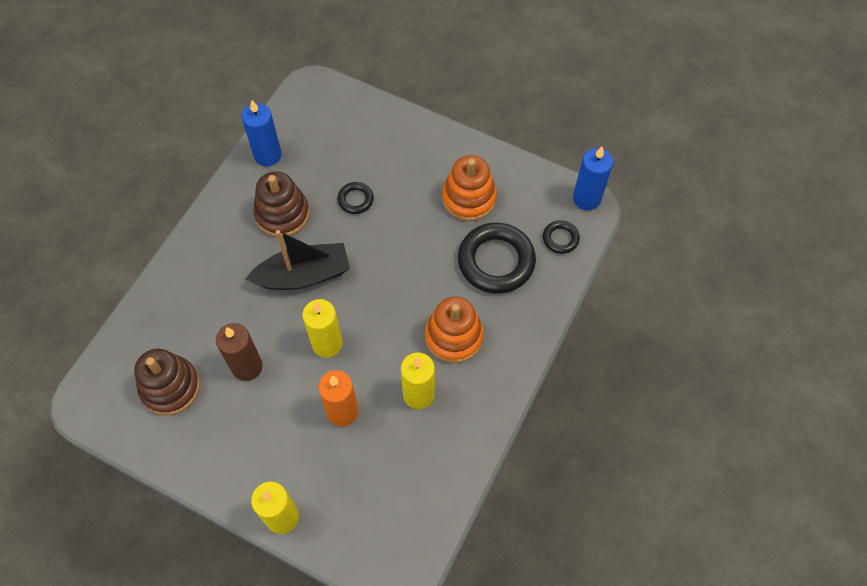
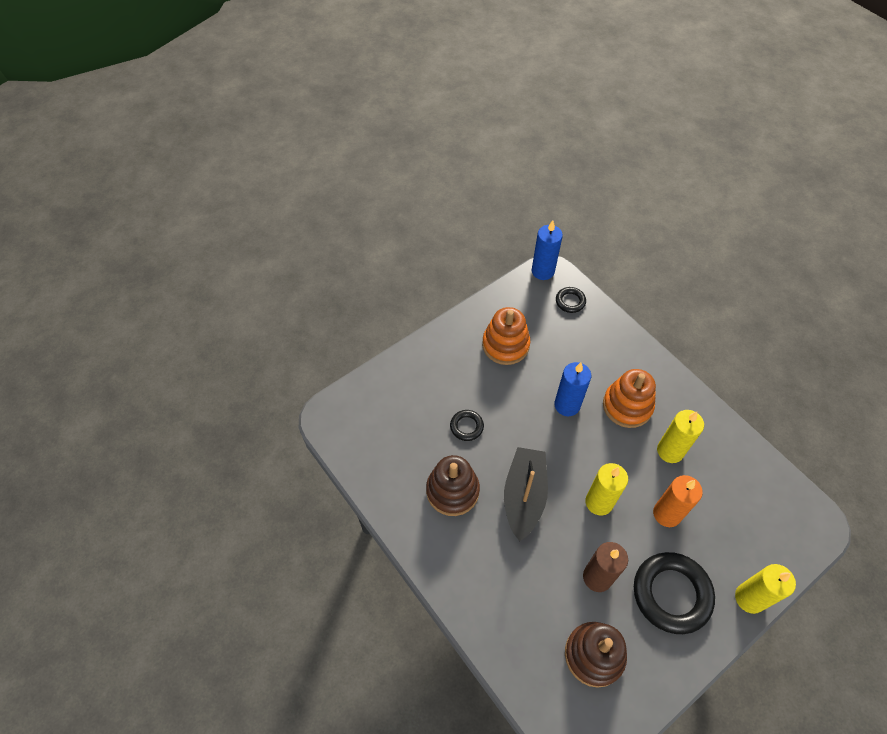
camera: 65 degrees left, 5 degrees down
(267, 155) = (382, 480): blue candle -> blue candle (567, 405)
(496, 261) = (572, 350): black ring -> black ring (671, 594)

